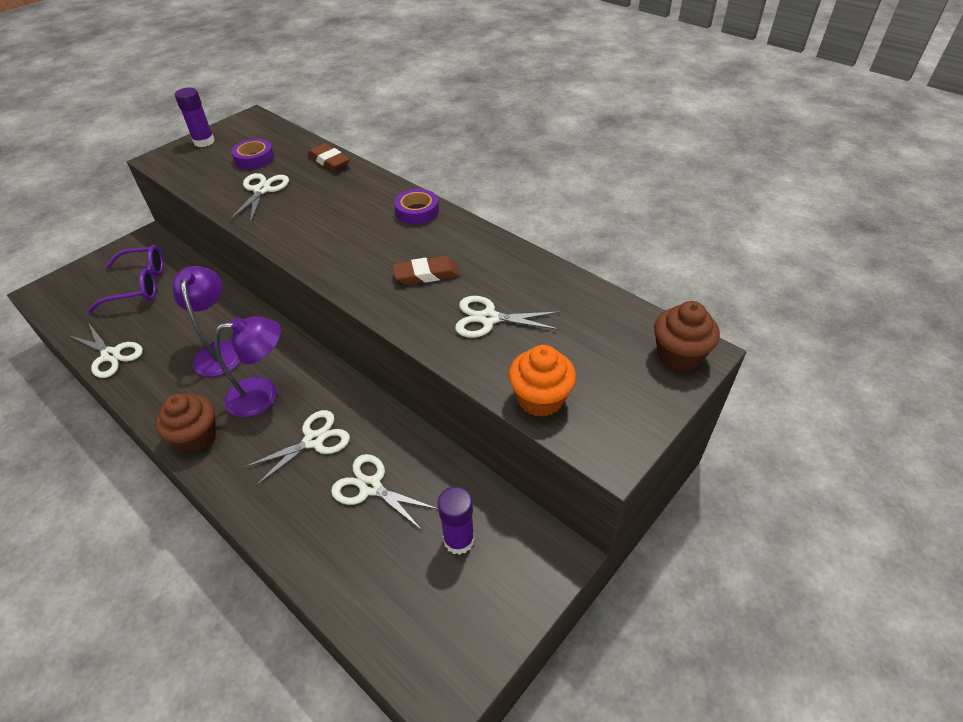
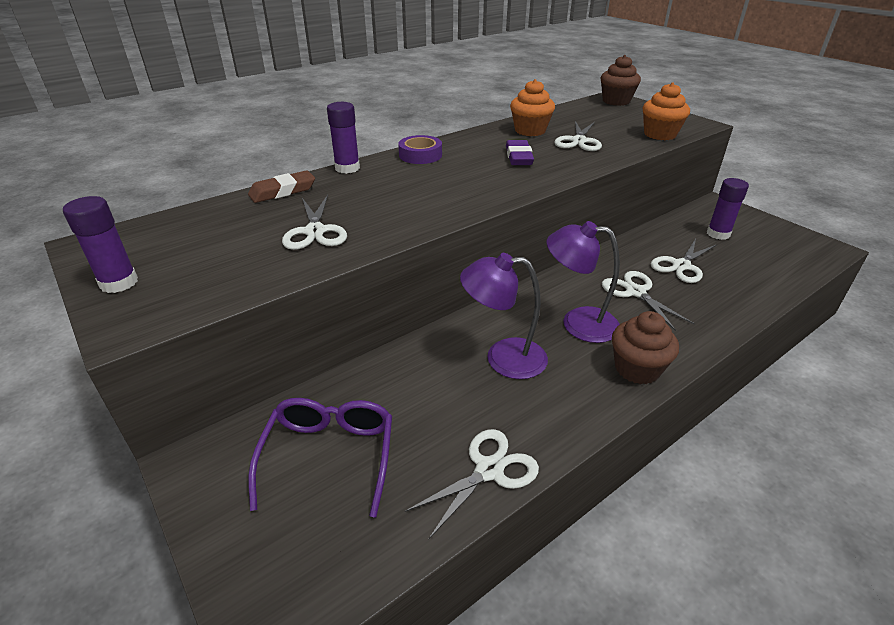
camera: 80 degrees left, 10 degrees down
(254, 158) = (225, 238): purple tape -> none
(262, 190) = (315, 232): white scissors -> white scissors turned 120 degrees counterclockwise
(263, 395) = (578, 323): purple lamp -> purple lamp turned 75 degrees counterclockwise
(378, 179) = (347, 168): none -> purple glue stick
(426, 274) = (519, 157): brown eraser -> purple eraser
(512, 276) = (530, 131): none -> orange cupcake

